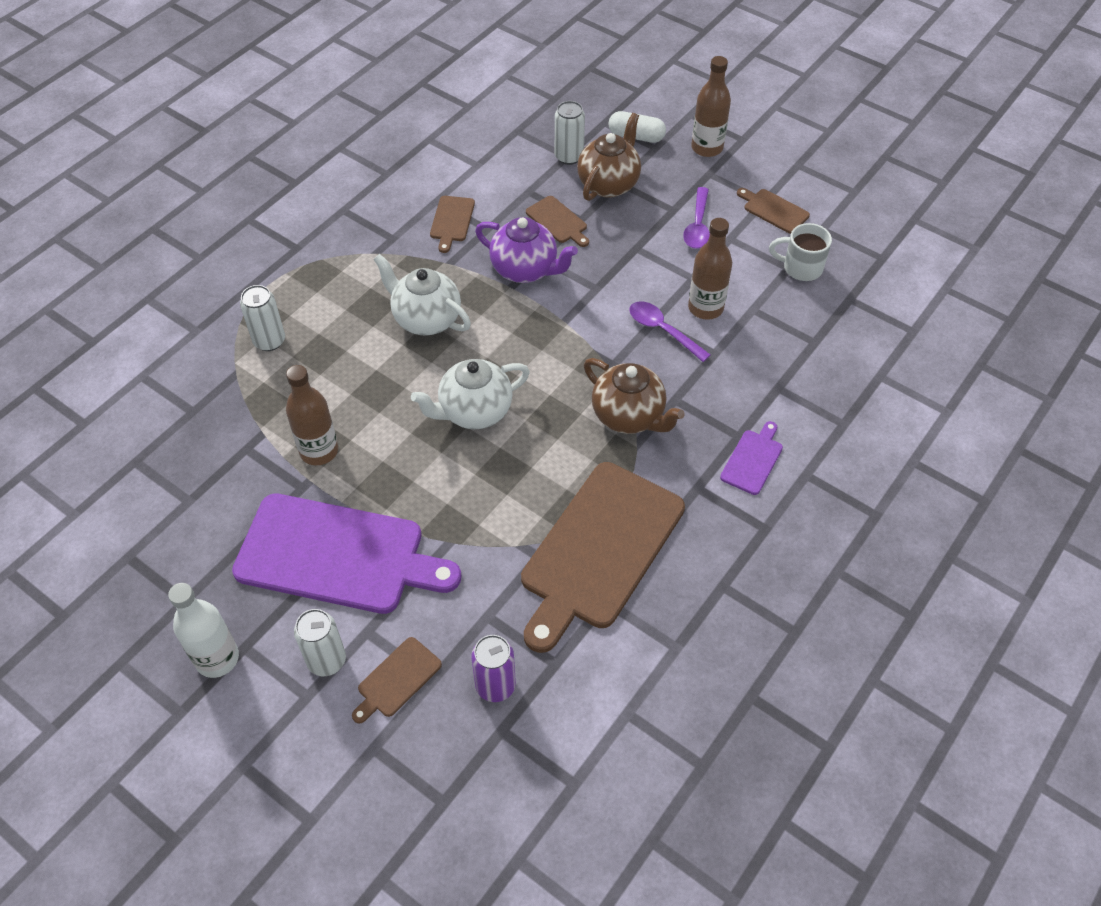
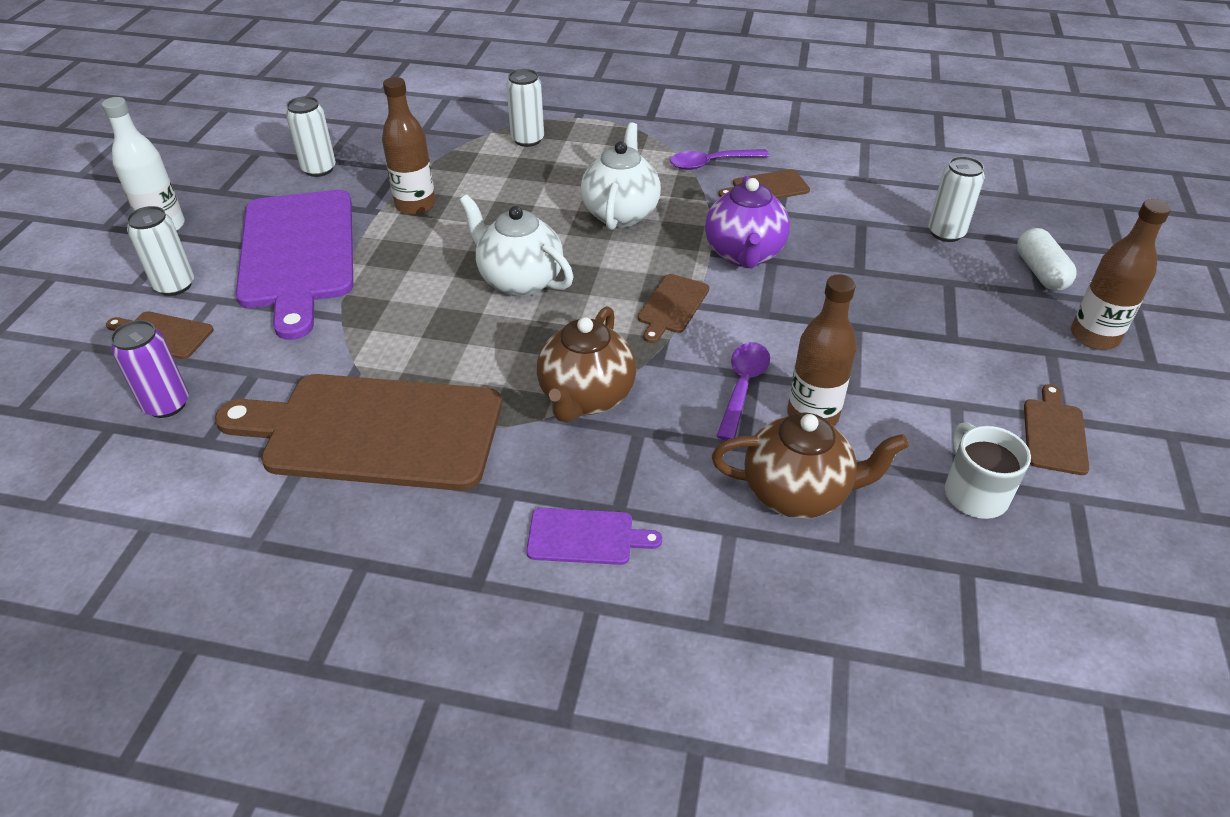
camera: 65 degrees right, 10 degrees down
(202, 510) = (319, 169): none -> white can
(558, 221) = (838, 255): brown cutting board -> brown cutting board (672, 306)
(609, 184) = (937, 274): brown teapot -> brown teapot (798, 493)
(697, 226) = (947, 368): purple spoon -> purple spoon (711, 163)

